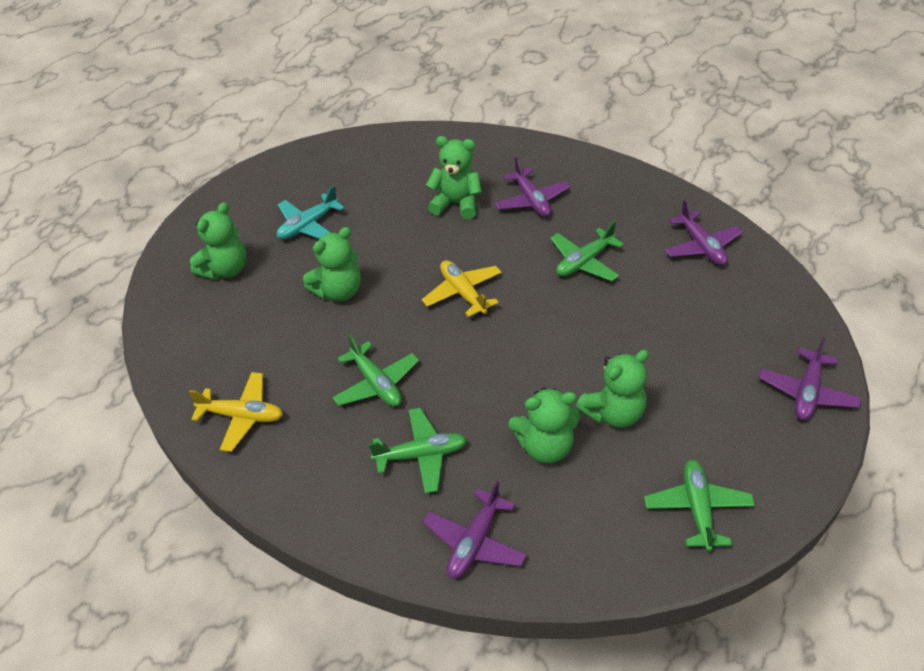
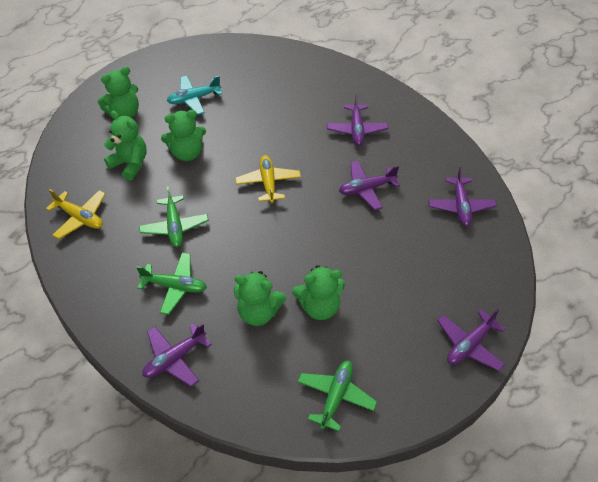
camera: 20 degrees right, 5 degrees up
(456, 204) = (302, 115): green teddy bear -> green teddy bear (130, 164)
(584, 262) = (366, 189): green plane -> purple plane

